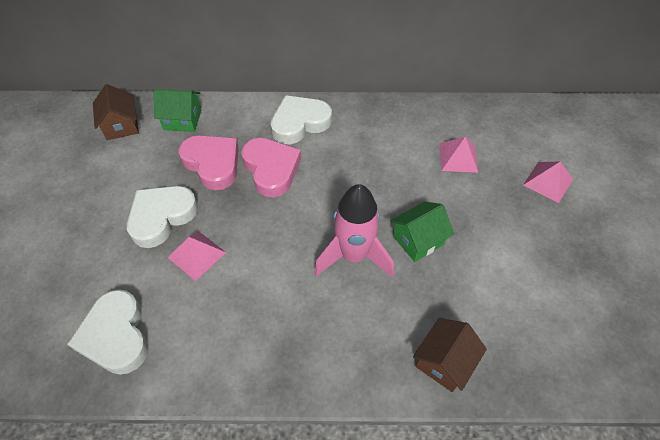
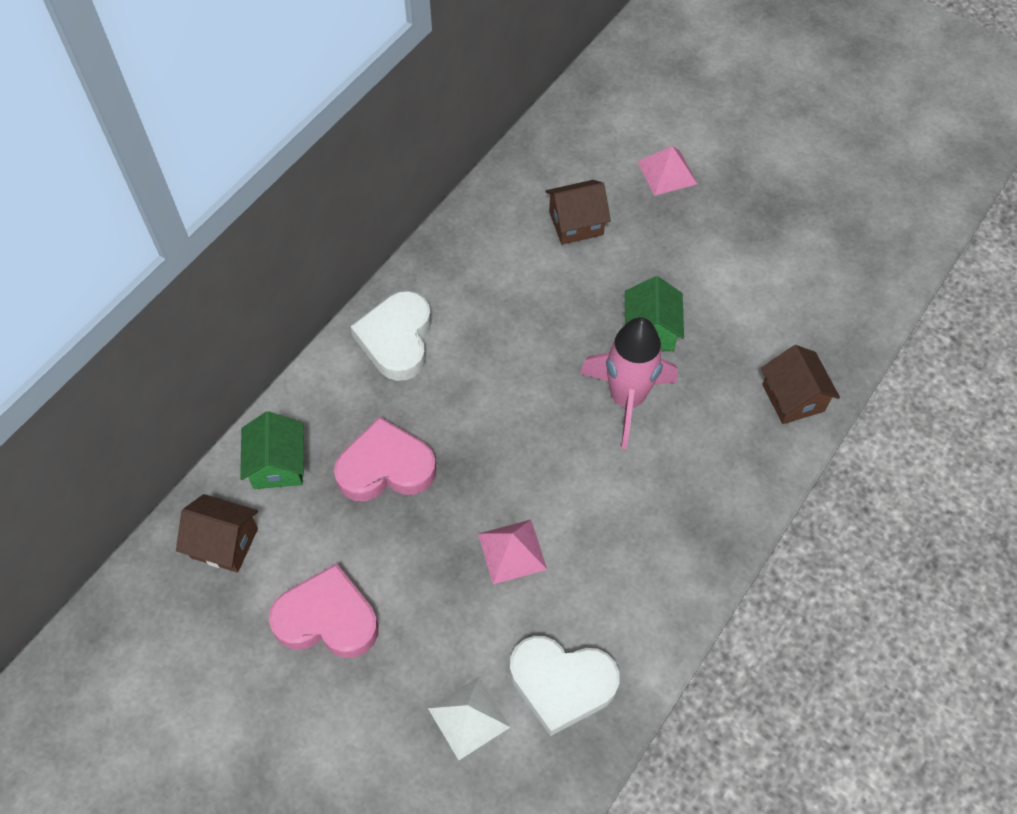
camera: 55 degrees left, 5 degrees up
(67, 296) = (469, 717): none -> white pyramid
(162, 217) = (427, 563): white heart -> none
(182, 120) = (278, 464): green house -> green house turned 45 degrees counterclockwise
(271, 169) = (446, 410): pink heart -> pink heart (327, 618)
(458, 157) = (576, 223): pink pyramid -> brown house

